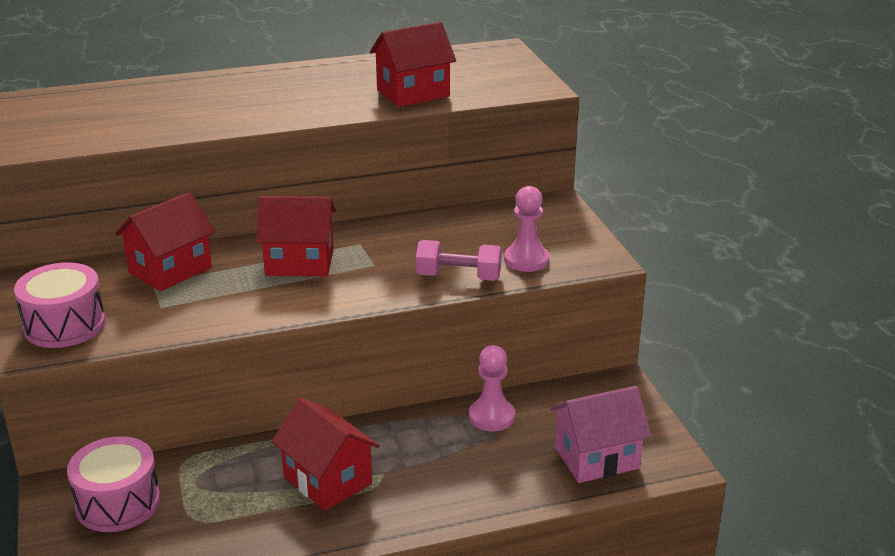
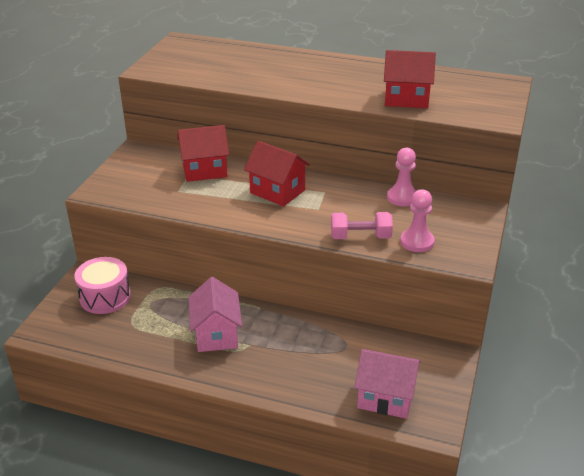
camera: 35 degrees right, 5 degrees up
(64, 325) = (122, 183): pink drum -> none
(327, 480) = (216, 334): red house -> pink house
(458, 277) = (360, 237): pink dumbbell -> pink dumbbell turned 45 degrees counterclockwise
(491, 416) = (346, 339): pink pawn -> pink pawn (402, 197)

